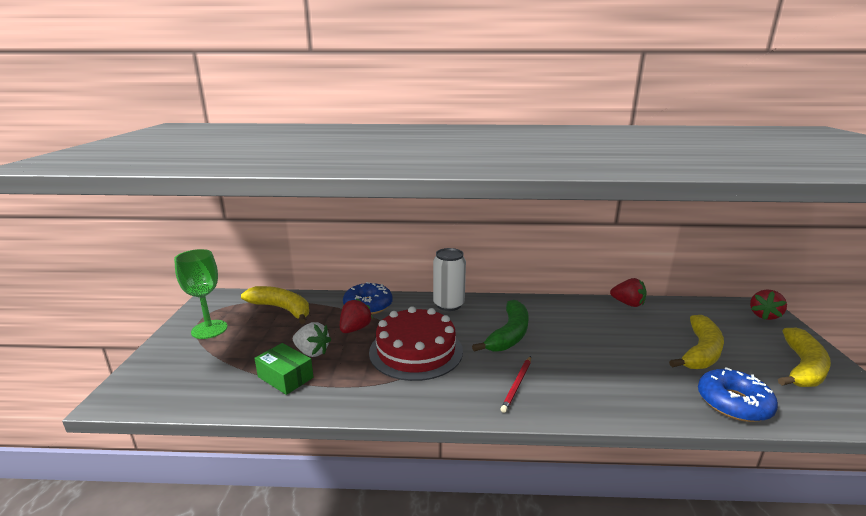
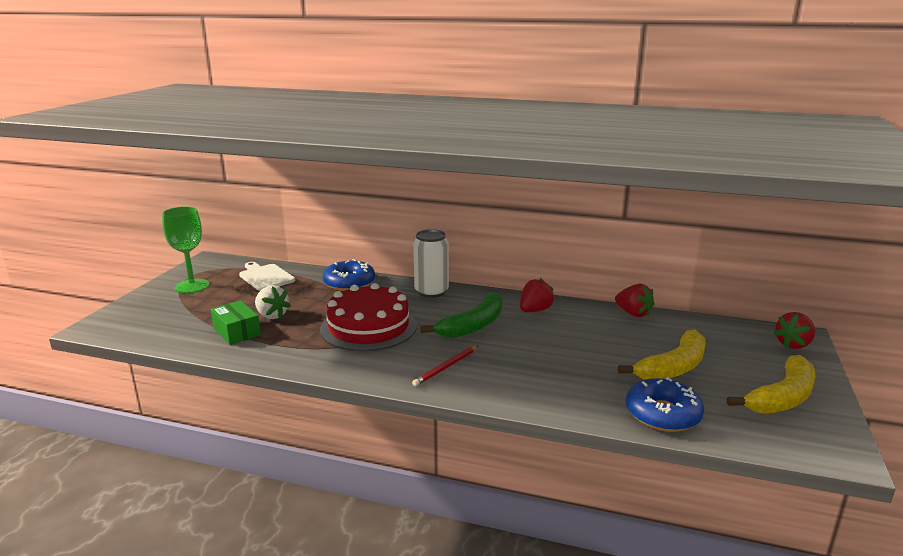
camera: 15 degrees right, 0 degrees up
(282, 309) = (265, 277): yellow banana -> white cutting board
(355, 329) = (323, 302): red strawberry -> red strawberry (535, 310)

